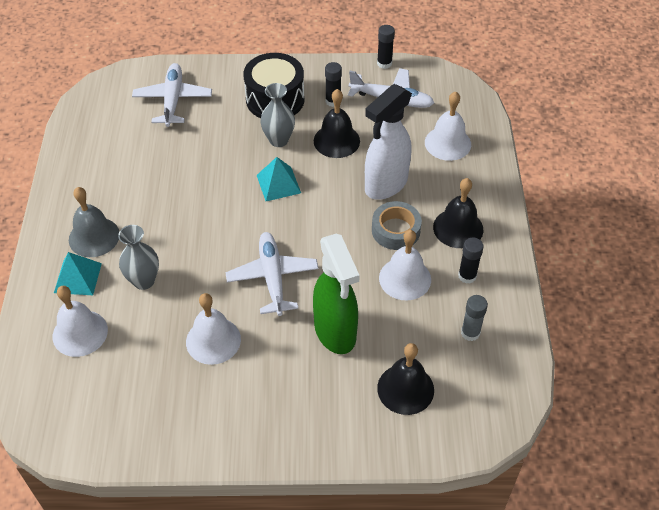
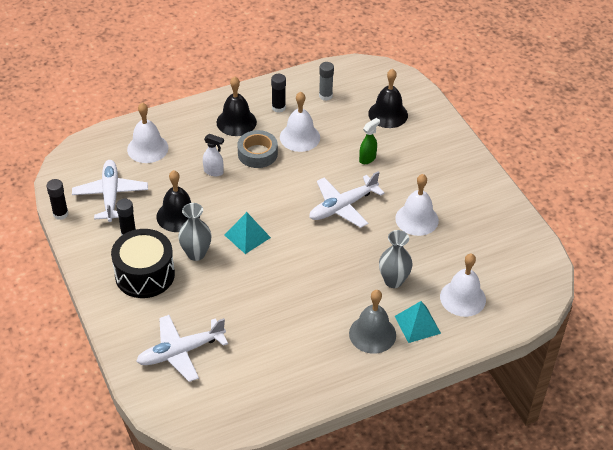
camera: 115 degrees left, 5 degrees down
(335, 332) = (367, 159): green spray bottle -> green spray bottle, size x0.45
(385, 185) = (214, 172): white spray bottle -> white spray bottle, size x0.45

